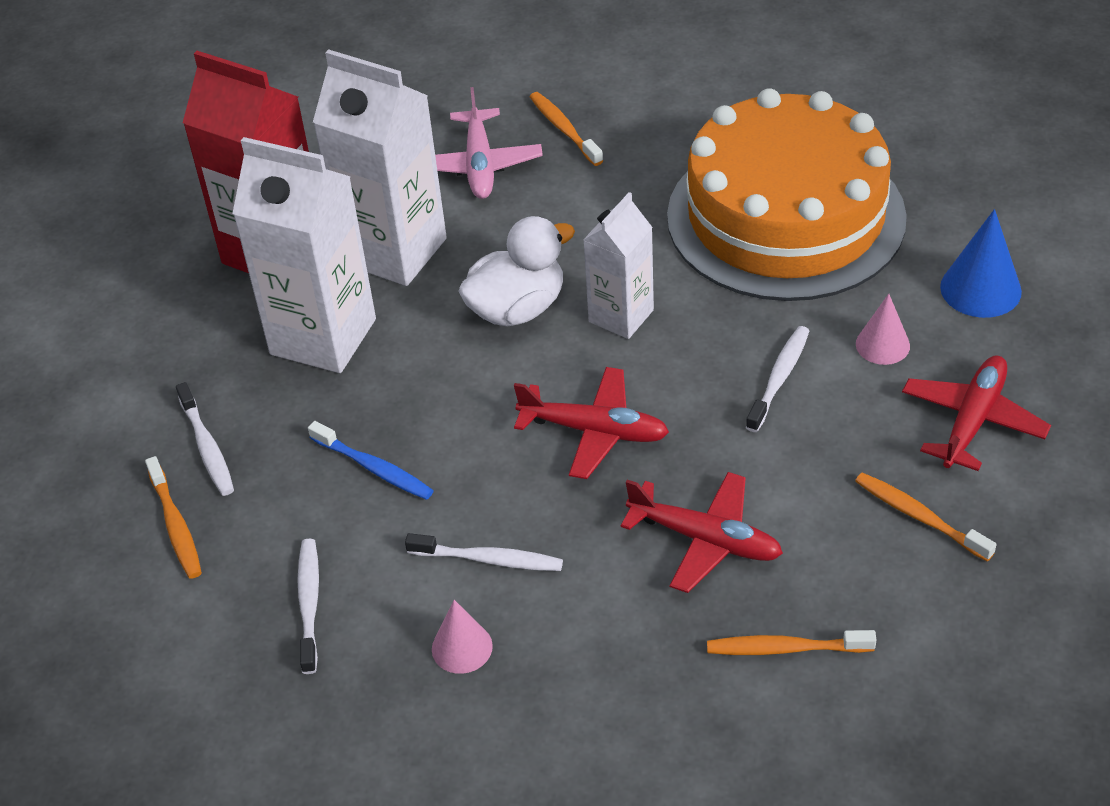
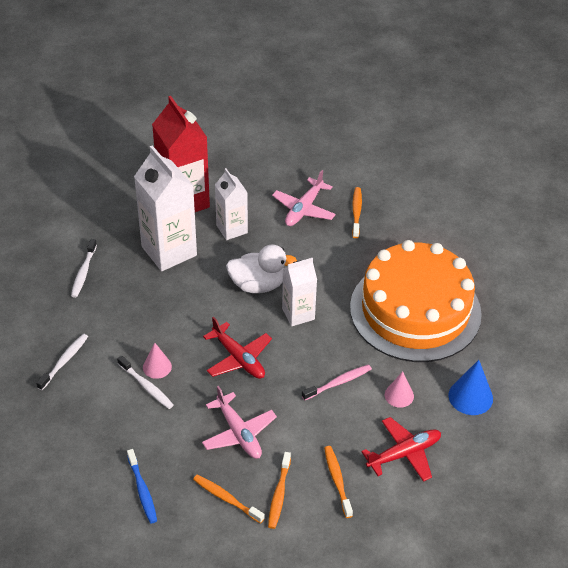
camera: 30 degrees right, 0 degrees up
(176, 525) = (44, 298): orange toothbrush -> orange toothbrush (279, 494)
(374, 468) = (138, 320): blue toothbrush -> blue toothbrush (142, 490)
(394, 251) = (232, 229): white carton -> white carton, size x0.59
(462, 647) = (103, 415): pink cone -> pink cone (157, 367)
(706, 540) = (239, 433): red plane -> pink plane
(779, 378) = (338, 383): white toothbrush -> pink toothbrush

